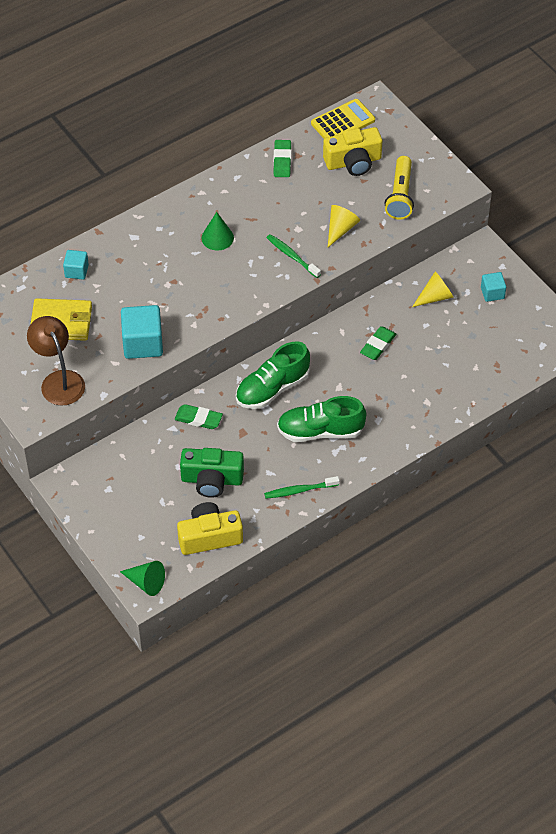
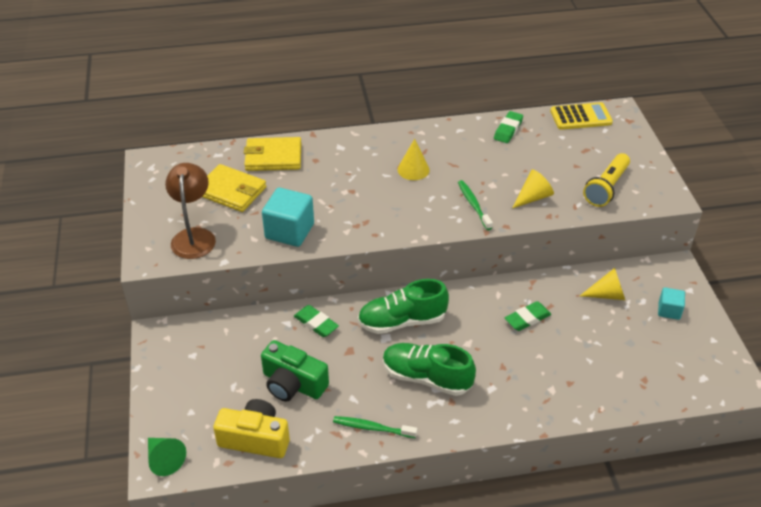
camera: 25 degrees right, 10 degrees down
(76, 271) = (273, 157): turquoise cube -> yellow wallet
(217, 237) = (413, 169): green cone -> yellow cone
(353, 162) = (574, 149): yellow camera -> none

